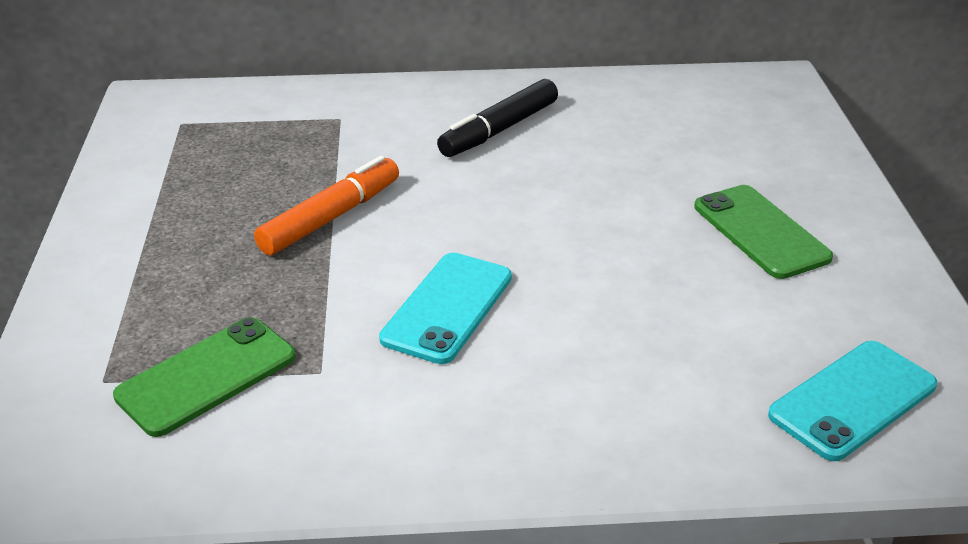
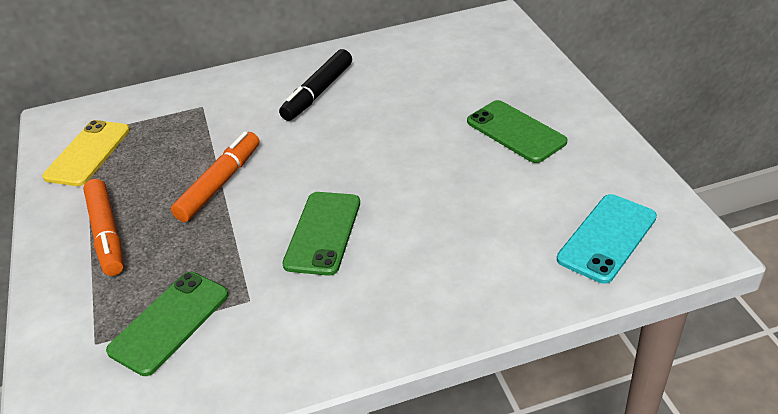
camera: 10 degrees left, 5 degrees up
(165, 250) = (107, 234): none -> orange marker
(175, 147) = (88, 153): none -> yellow phone
(448, 308) = (323, 233): turquoise phone -> green phone

